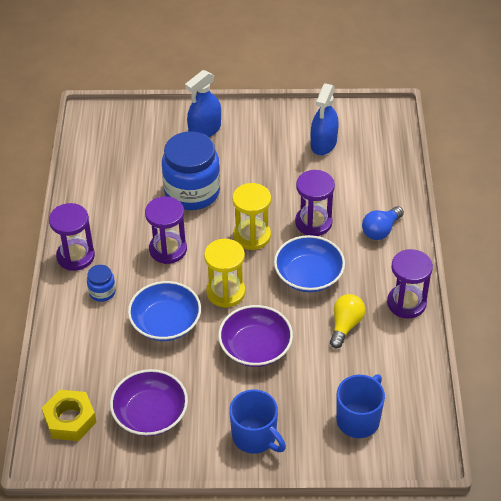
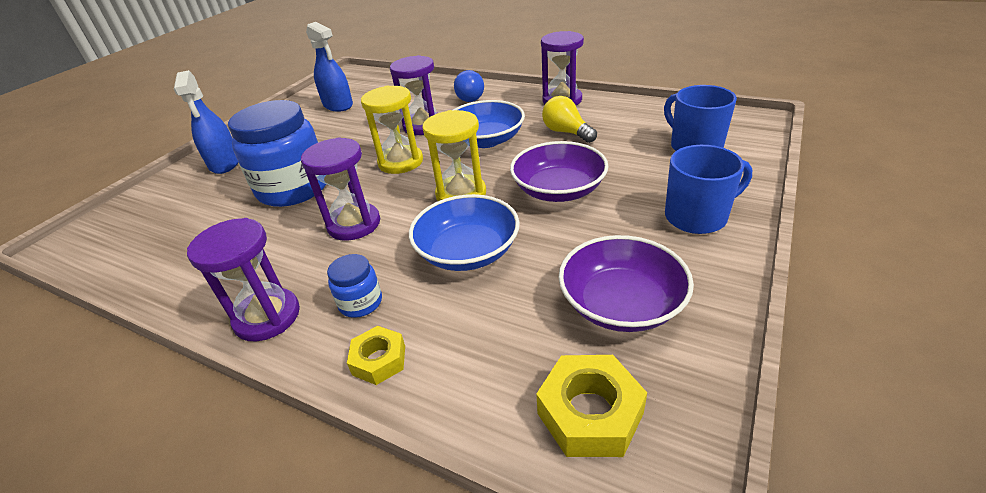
camera: 60 degrees left, 10 degrees down
(67, 321) = (379, 360): none -> yellow nut

